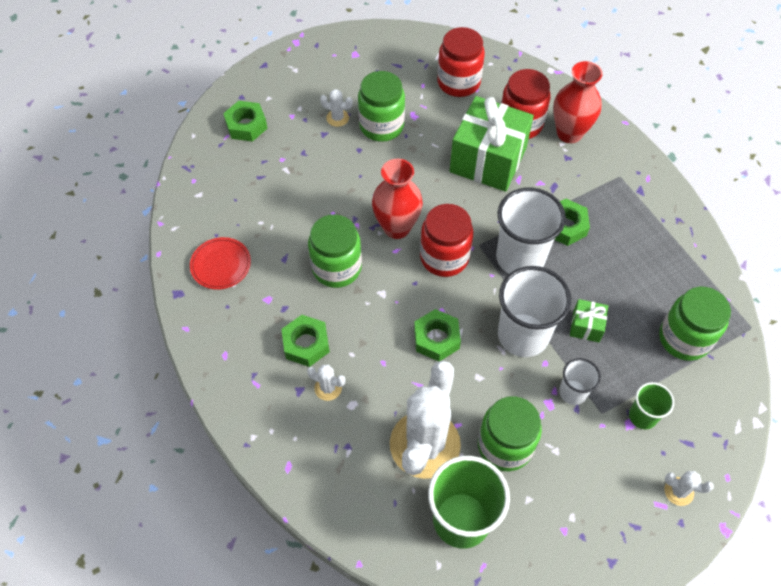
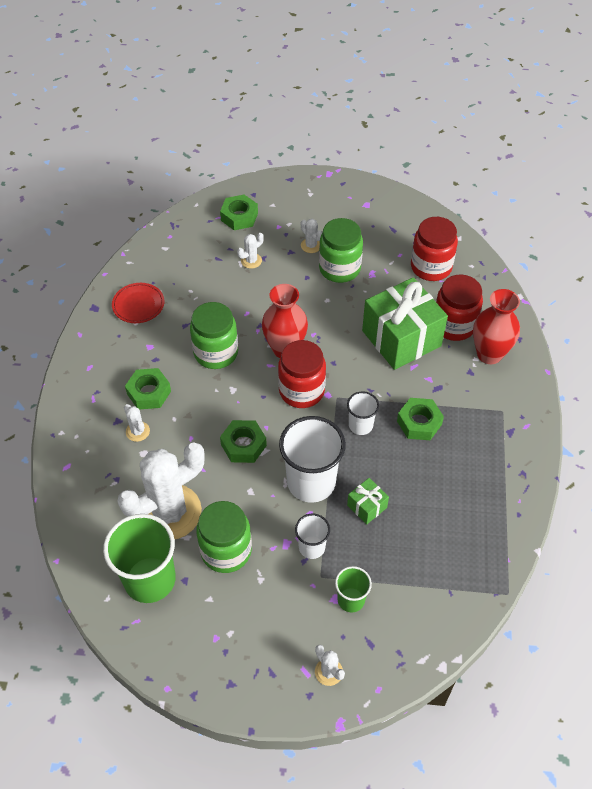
camera: 35 degrees right, 5 degrees down
(294, 162) = (251, 261): none -> white cactus
(520, 258) = (360, 425): white cup -> white cup, size x0.52
(684, 338) = (440, 565): green jar -> none

